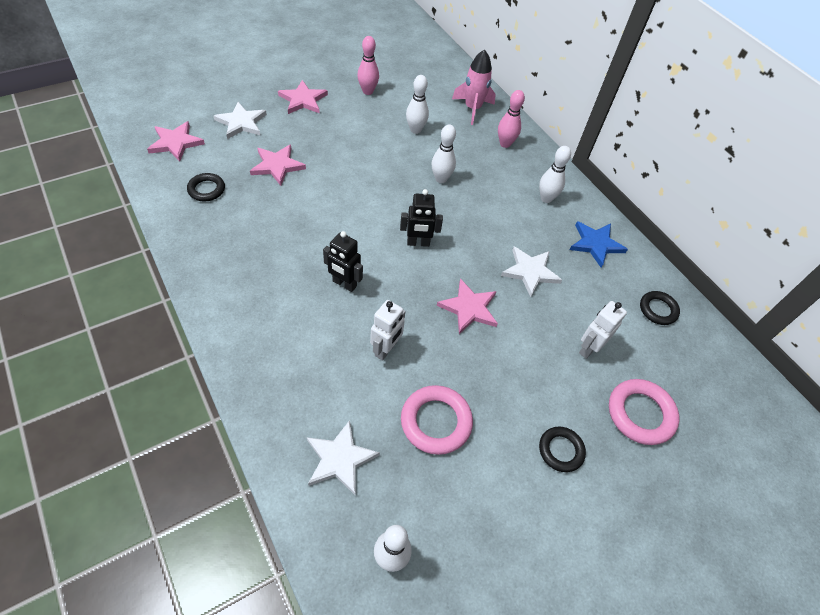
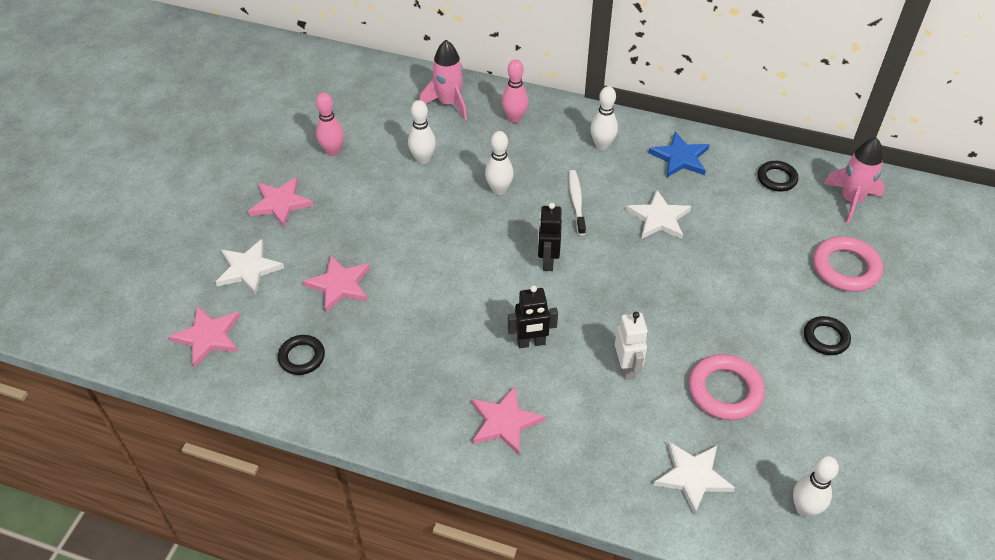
camera: 35 degrees left, 5 degrees down
(418, 243) = (547, 261): black robot -> black robot turned 135 degrees clockwise
(469, 308) = (649, 284): pink star -> pink star (504, 422)
(483, 221) = (576, 202): none -> white toothbrush
(588, 348) = (763, 247): white robot -> none
(705, 369) = (851, 200): none -> pink rocket

